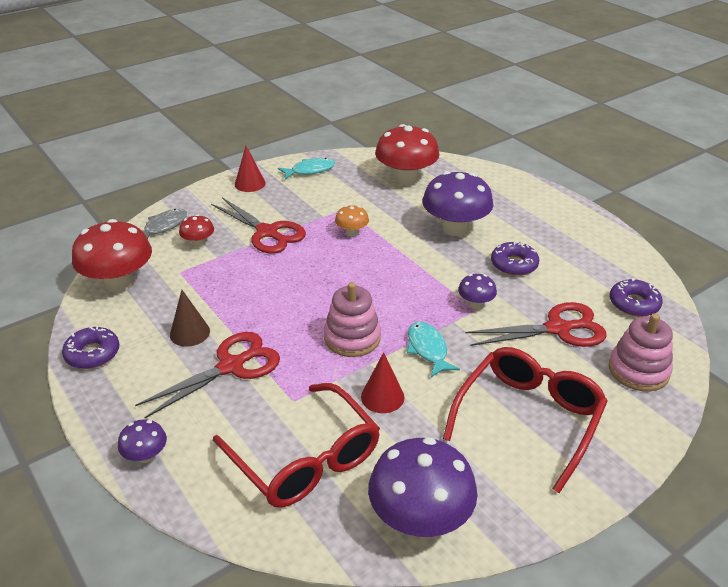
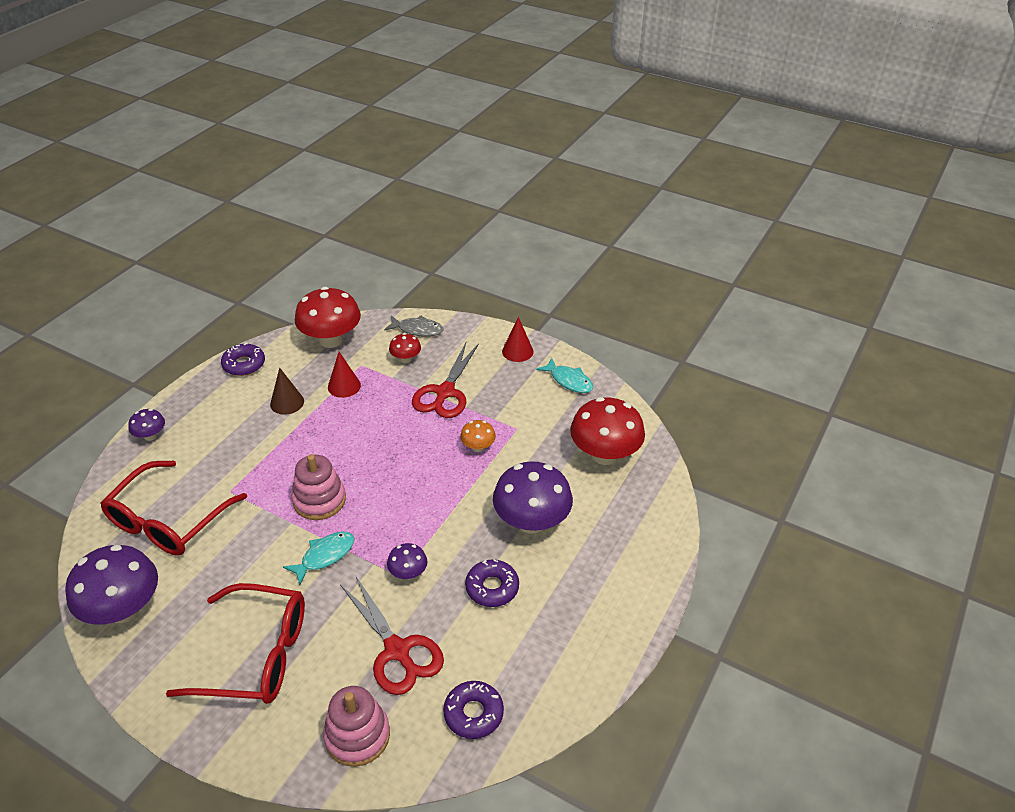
camera: 65 degrees right, 5 degrees up
(231, 366) = (256, 441): red scissors -> none
(382, 397) = (251, 544): red cone -> red cone (344, 386)

